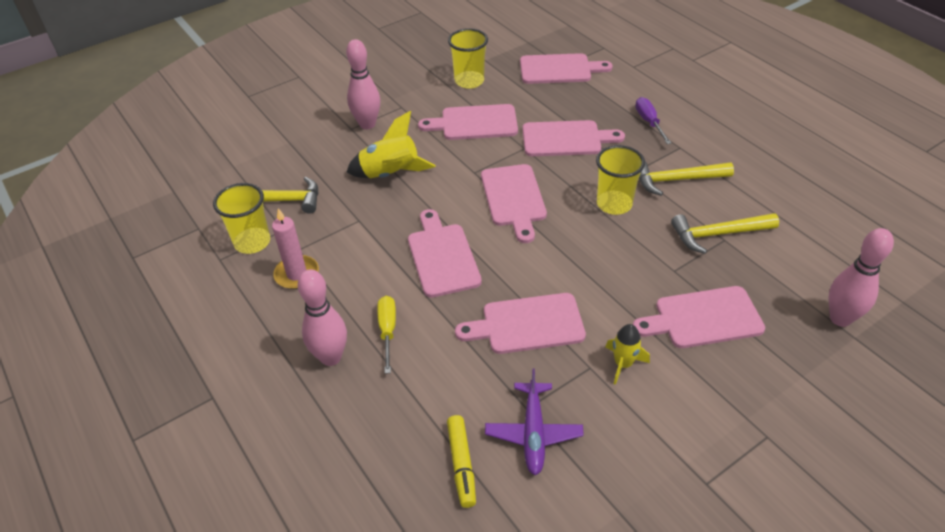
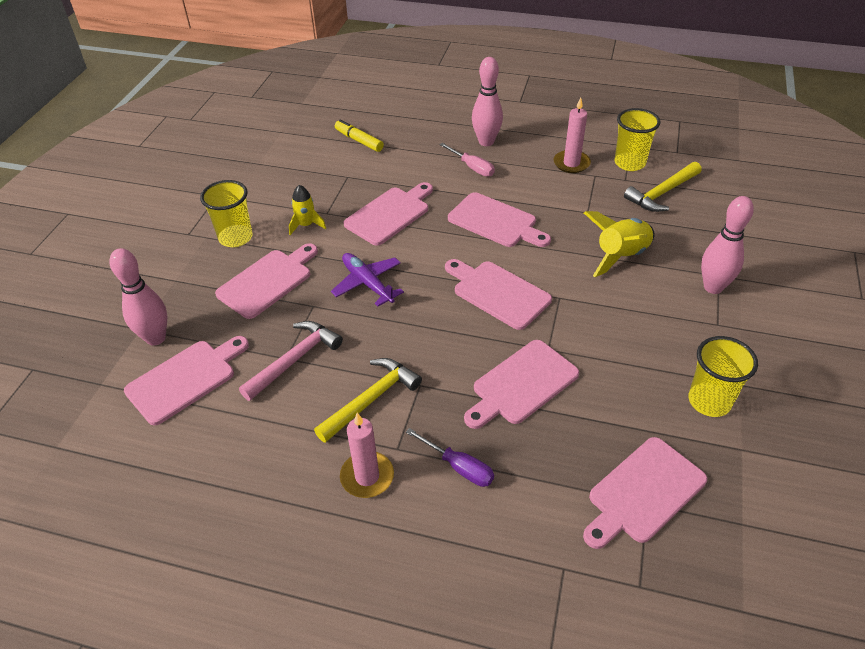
camera: 140 degrees right, 0 degrees up
(387, 331) = (472, 167): yellow screwdriver -> pink screwdriver
(475, 123) = (627, 348): pink cutting board -> pink cutting board (185, 379)
(533, 433) = (333, 169): purple plane -> purple plane (367, 283)
(614, 204) = (409, 337): yellow cup -> yellow cup (235, 237)
(711, 143) = (367, 476): none -> pink candle
(718, 234) = (294, 360): yellow hammer -> pink hammer

